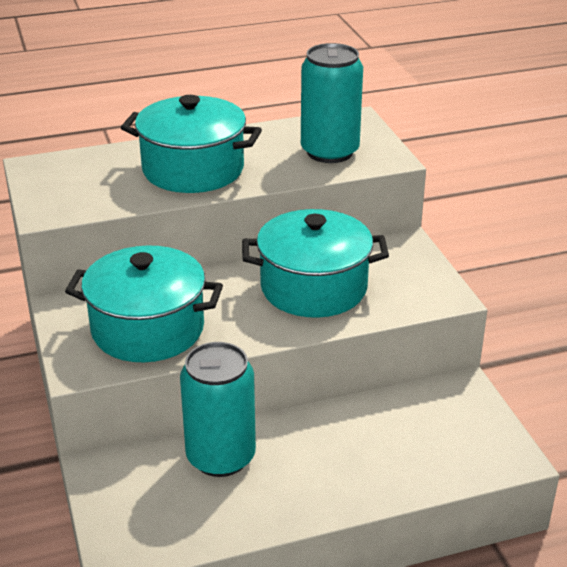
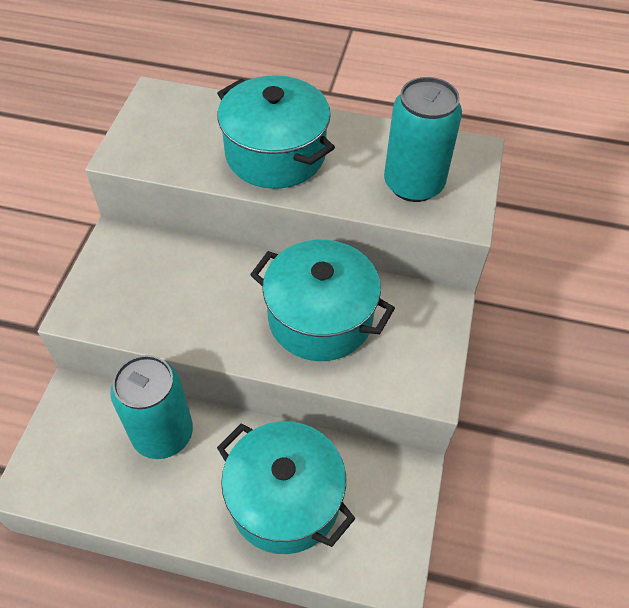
camera: 30 degrees right, 20 degrees up
(148, 329) = (155, 297): turquoise pot -> turquoise pot (285, 500)

